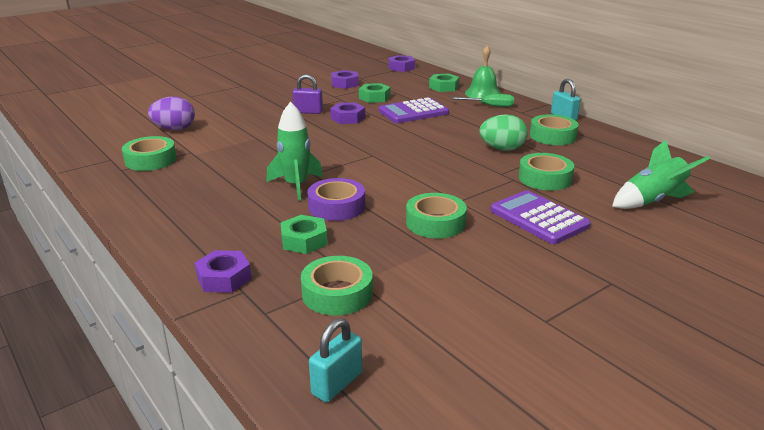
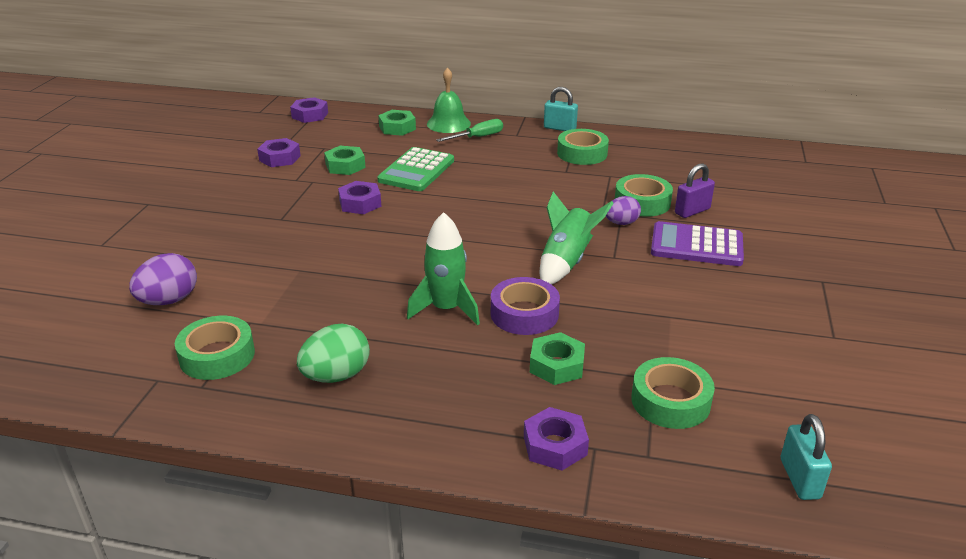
camera: 40 degrees left, 5 degrees up
(308, 112) = (301, 212): purple padlock -> purple padlock (692, 211)
(413, 112) = (416, 170): purple calculator -> green calculator
(435, 223) = (631, 289): green tape -> none
(502, 149) = (563, 184): green egg -> green egg (336, 376)
(503, 184) = (621, 223): none -> purple egg
(652, 201) = (743, 192): green rocket -> green rocket (566, 262)

